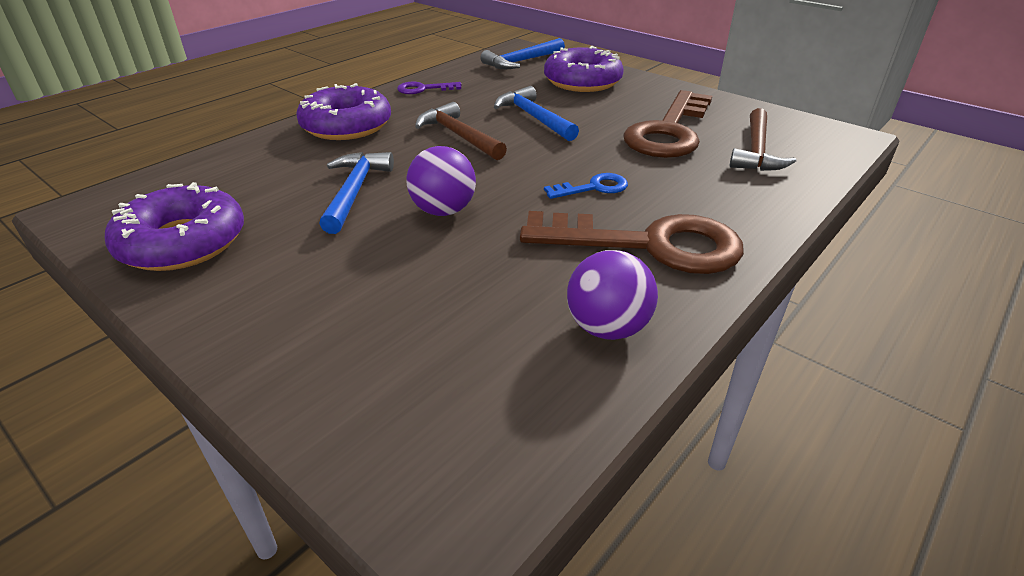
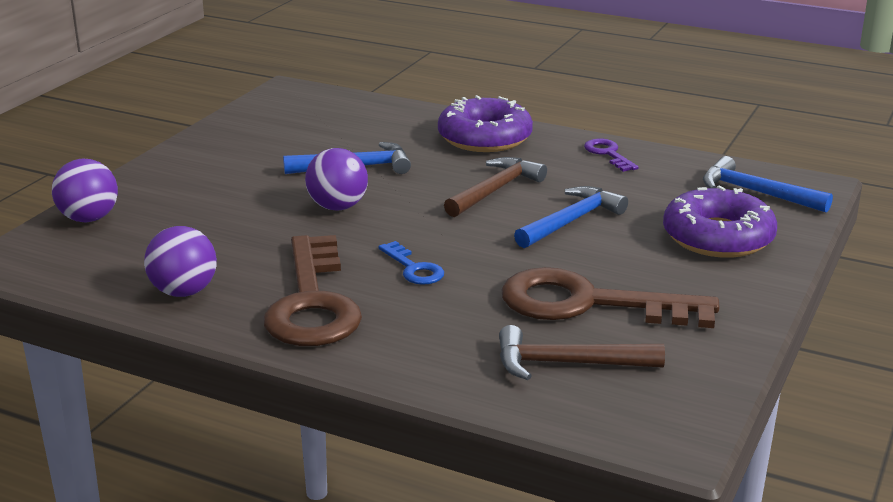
camera: 75 degrees right, 10 degrees down
(183, 242) = (256, 130): purple donut -> none
(349, 412) = (89, 218): none -> purple ball

